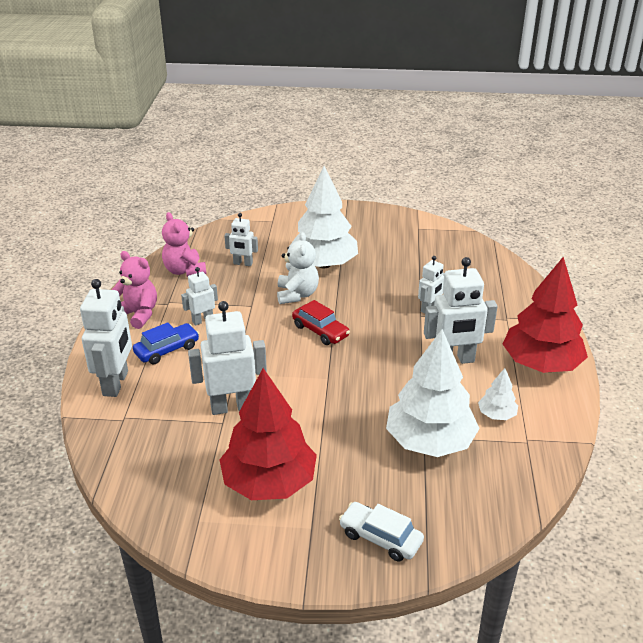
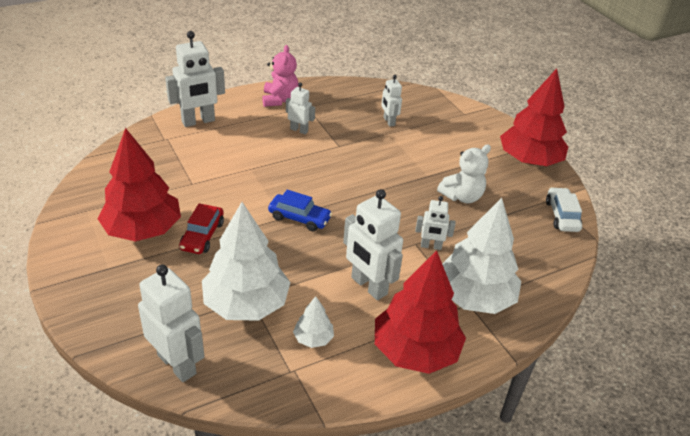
camera: 55 degrees right, 5 degrees up
(167, 350) = (251, 128): blue car -> blue car (299, 218)
(185, 271) = (351, 99): pink teddy bear -> none
(232, 407) = (212, 181): white robot -> white robot (177, 364)
(297, 294) = (375, 163): white teddy bear -> white teddy bear (462, 196)
(320, 331) = (339, 192): red car -> red car (202, 236)
(323, 264) = (433, 162): white tree -> white tree (474, 297)
(363, 217) = (529, 160): none -> red tree
(380, 538) = (116, 310): white car -> white car (562, 215)

